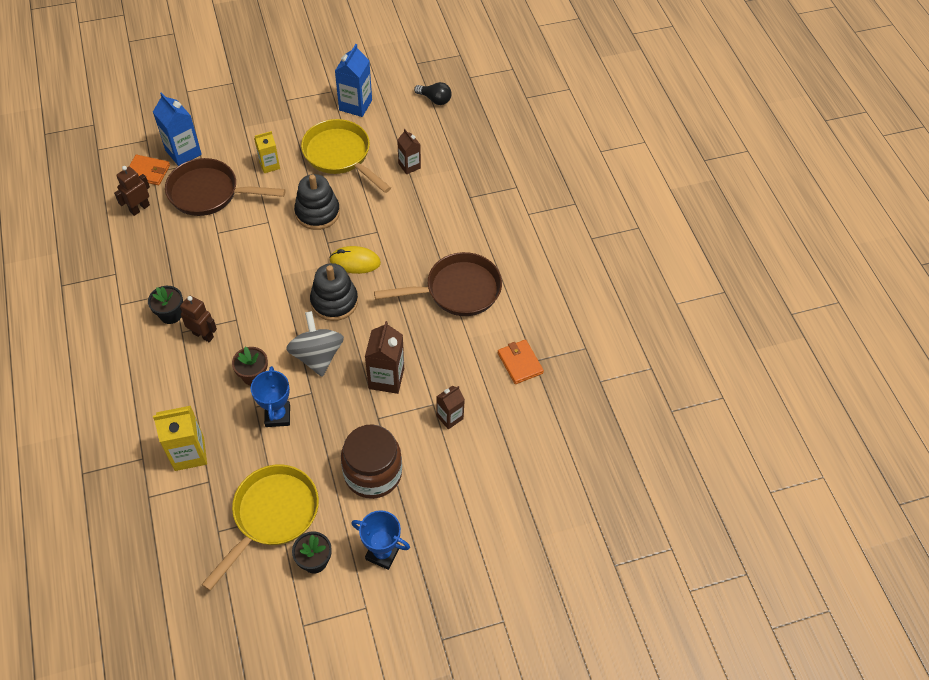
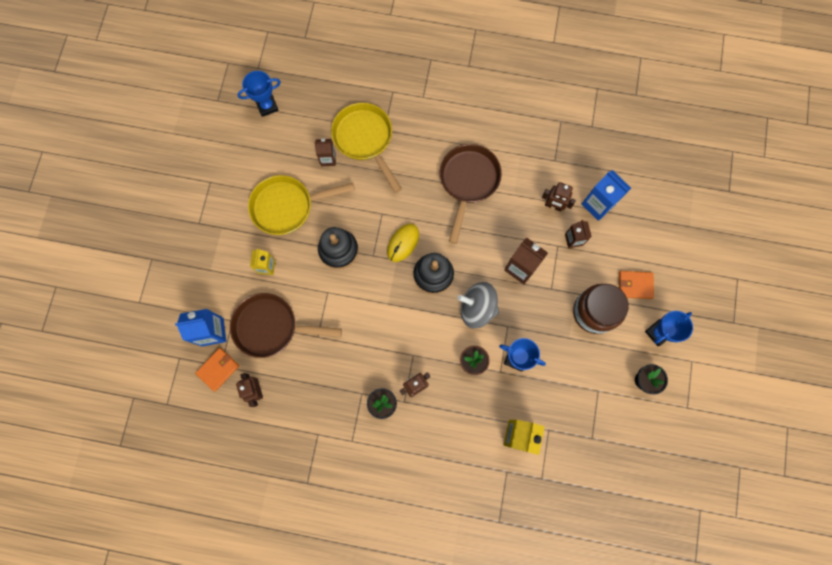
camera: 60 degrees left, 20 degrees up
(209, 193) = (271, 327): brown pan -> brown pan turned 60 degrees clockwise
(272, 515) = (596, 395): yellow pan -> yellow pan (365, 140)
(355, 105) = (237, 170): blue carton -> blue carton (598, 204)
(435, 99) = (267, 106): black light bulb -> blue trophy
(478, 381) = (553, 206): none -> brown robot
(520, 363) = (552, 170): orange wallet -> orange wallet (635, 285)

